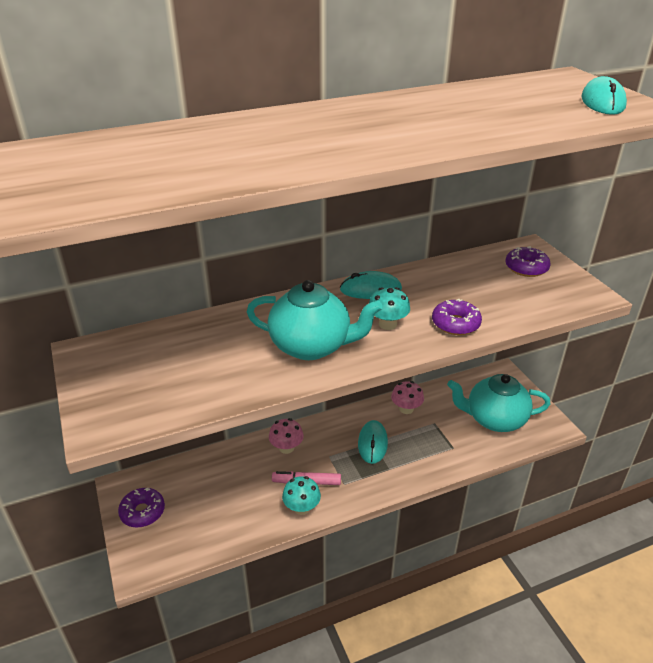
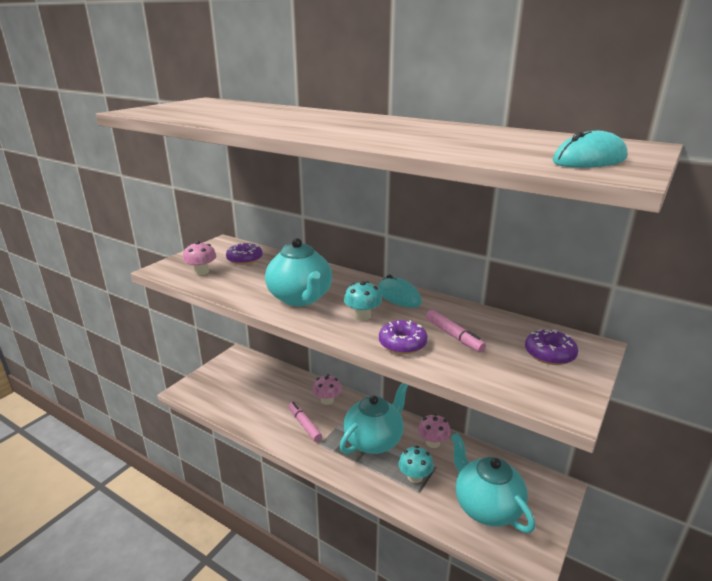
camera: 55 degrees right, 10 degrees down
(142, 512) = (224, 371): purple donut -> purple donut (244, 259)
(153, 395) = (201, 272): none -> pink mushroom
(301, 508) = (279, 433): turquoise mushroom -> turquoise mushroom (415, 477)
(372, 443) = (374, 440): turquoise mouse -> turquoise teapot
(465, 294) = (453, 336): none -> pink marker

